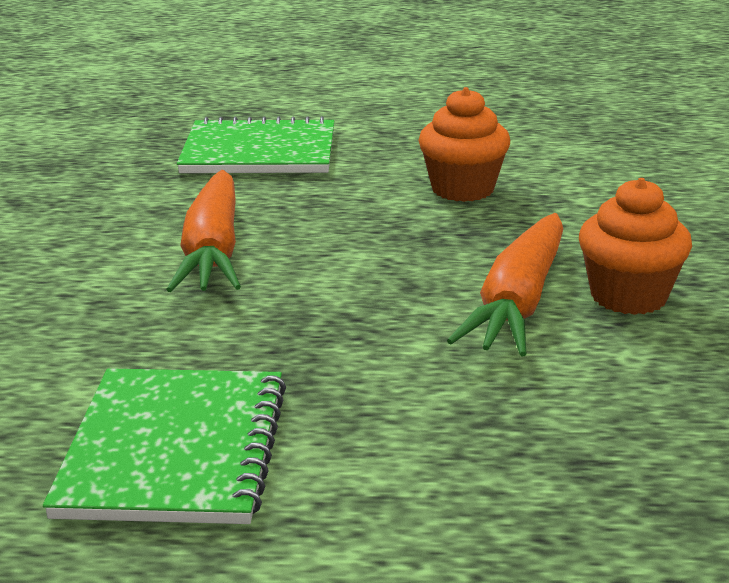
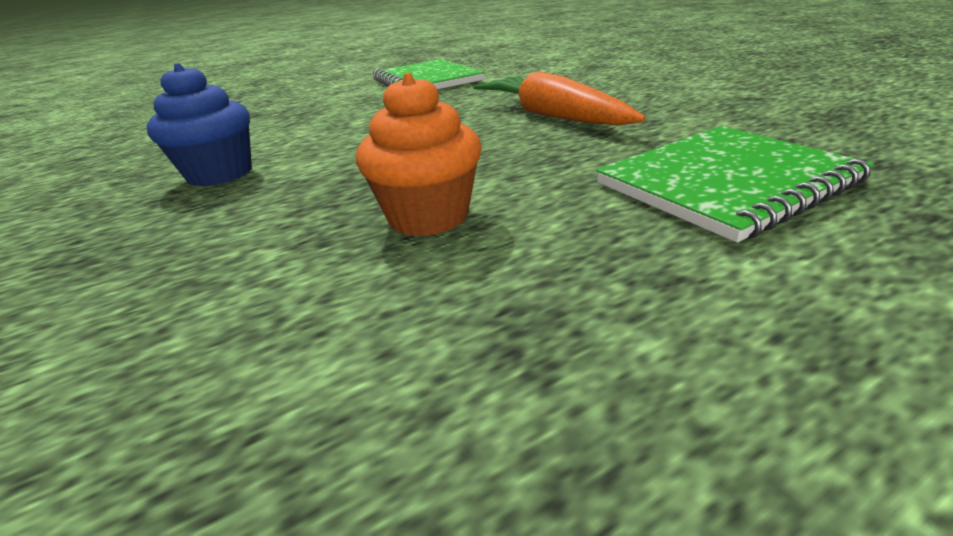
camera: 150 degrees right, 5 degrees up
(518, 302) = (307, 149): orange carrot -> none
(628, 296) = (220, 174): orange cupcake -> blue cupcake

